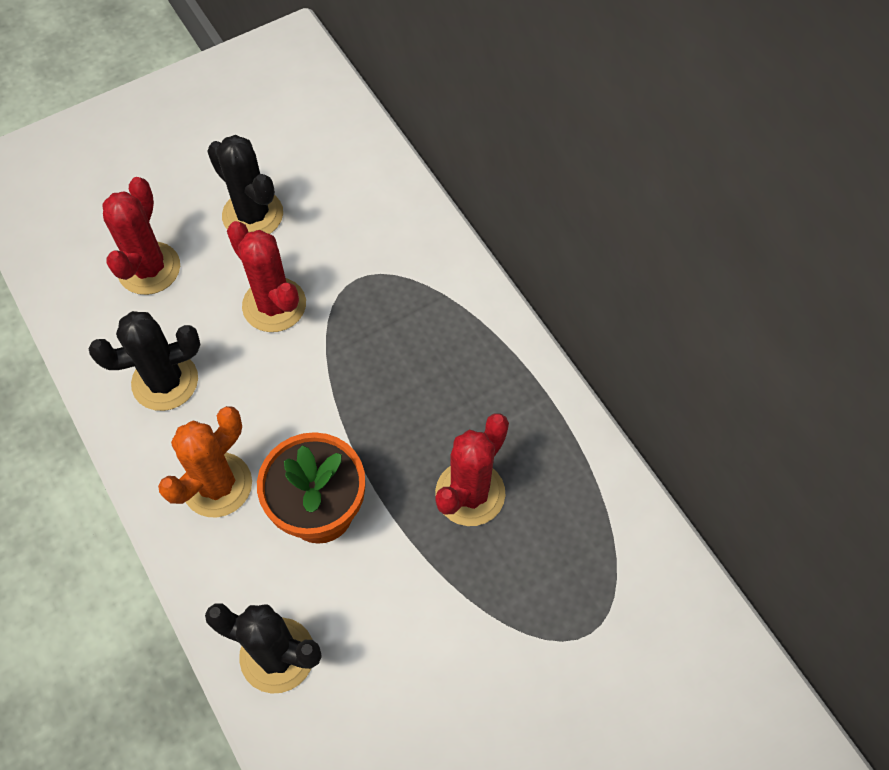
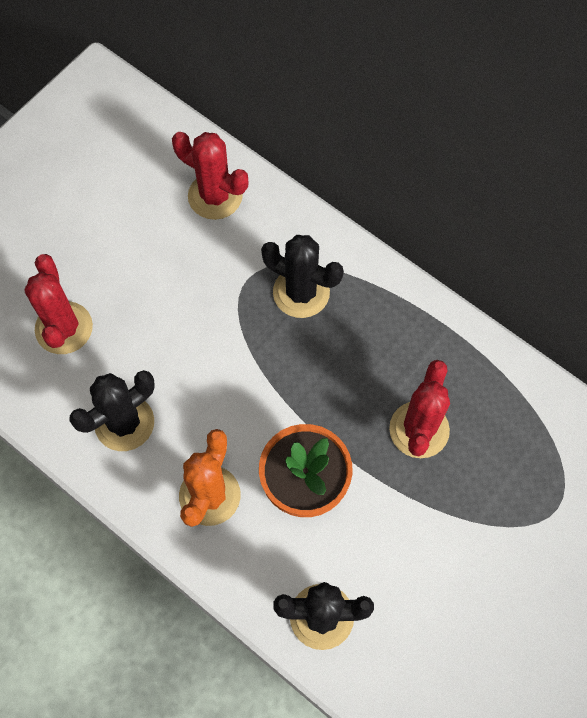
camera: 20 degrees left, 5 degrees up
(253, 215) = (133, 250): black cactus -> black cactus (301, 292)
(274, 305) = (188, 325): red cactus -> red cactus (215, 196)

